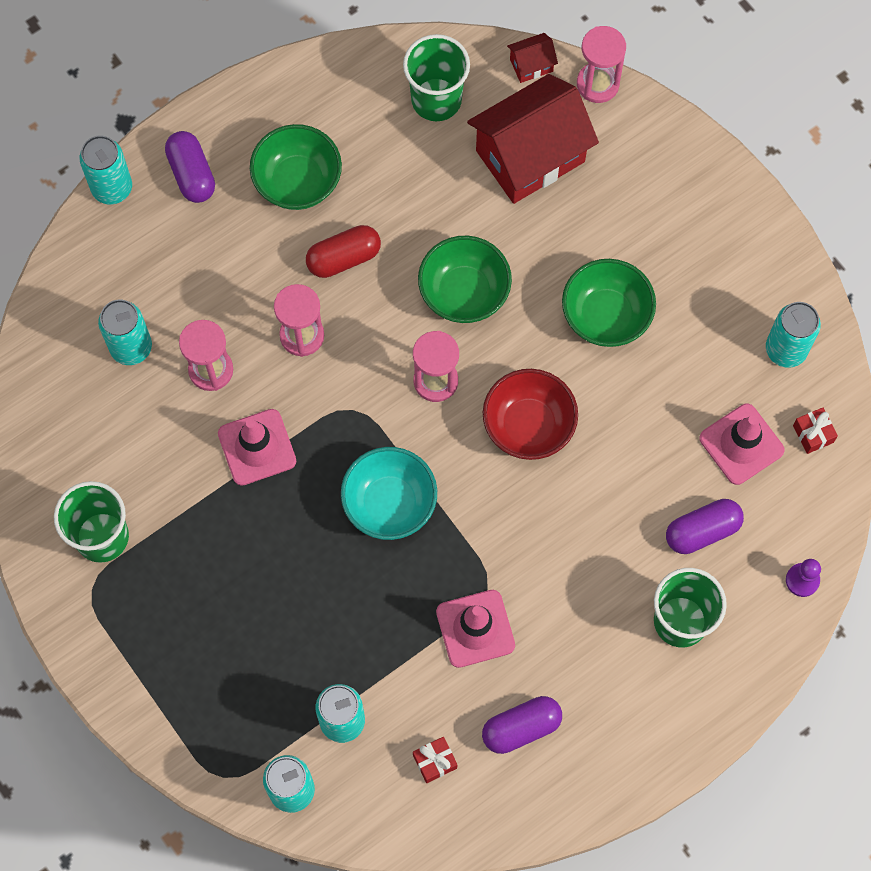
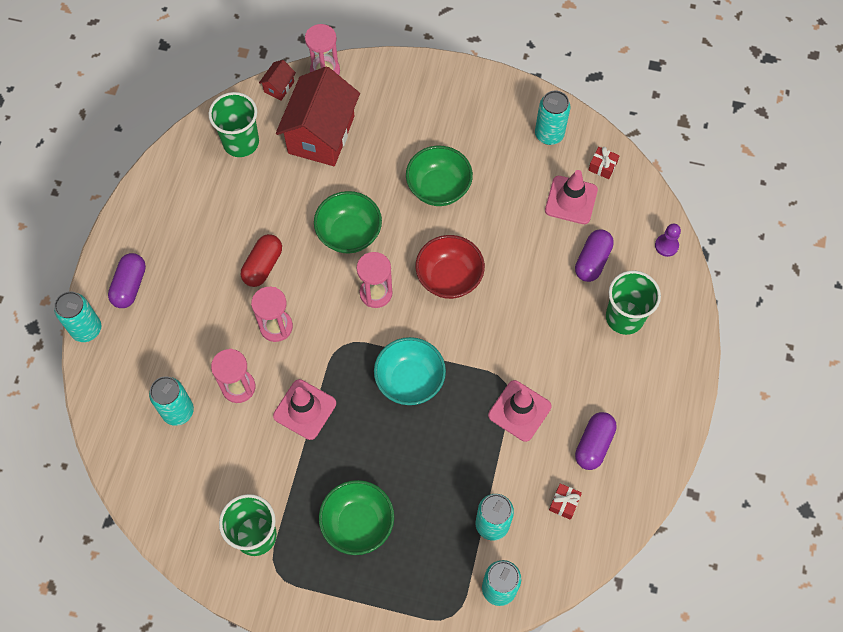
camera: 40 degrees left, 5 degrees down
(191, 174) = (130, 286): purple capsule -> purple capsule turned 75 degrees clockwise
(298, 182) = (198, 244): green bowl -> green bowl (358, 523)

